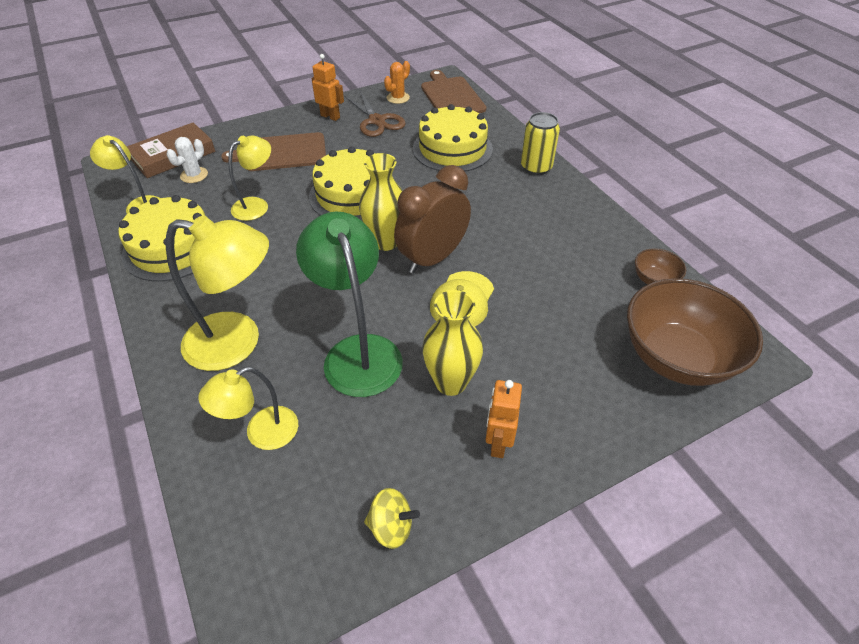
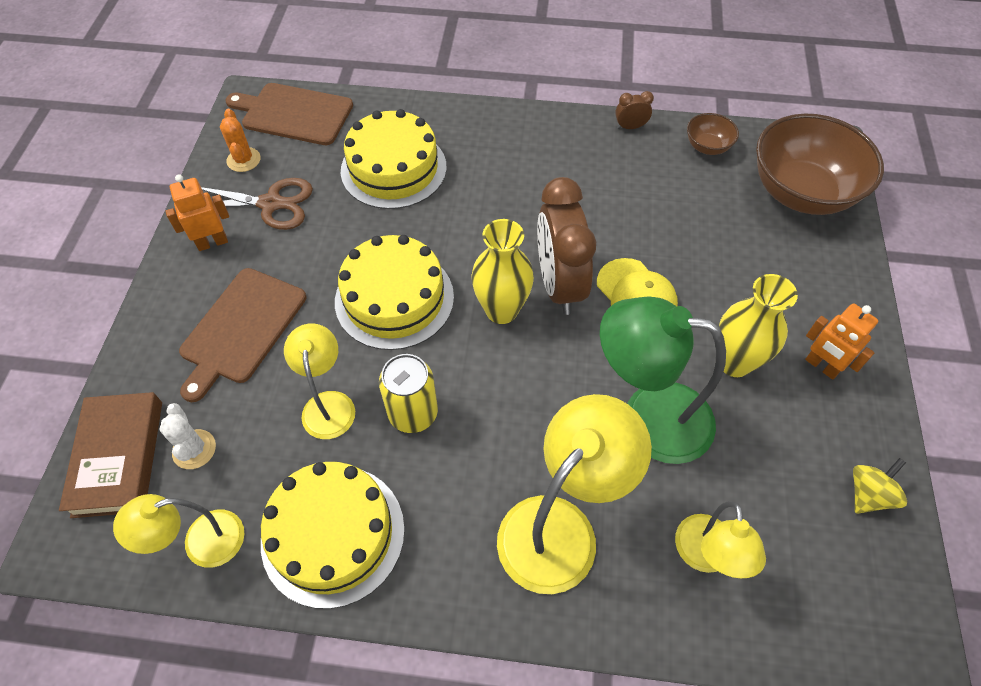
camera: 55 degrees left, 10 degrees up
(536, 167) = (488, 124): yellow can -> yellow can (413, 413)
(620, 231) = (630, 127): none -> brown clock

